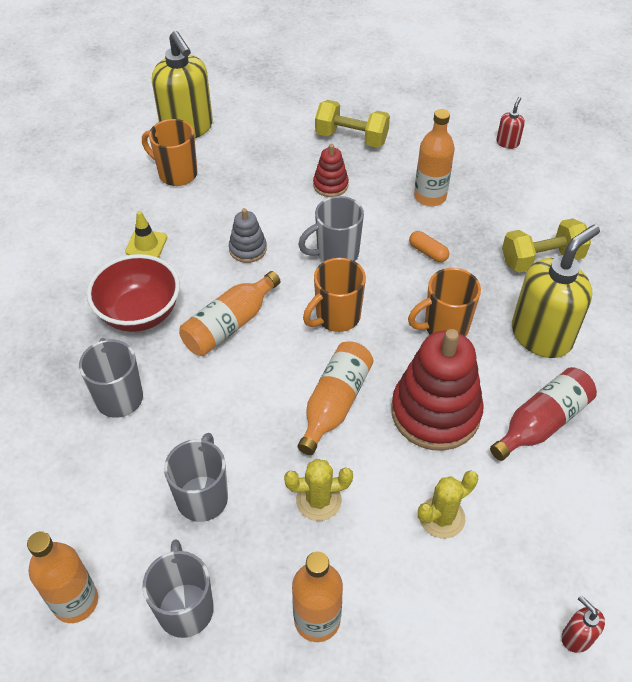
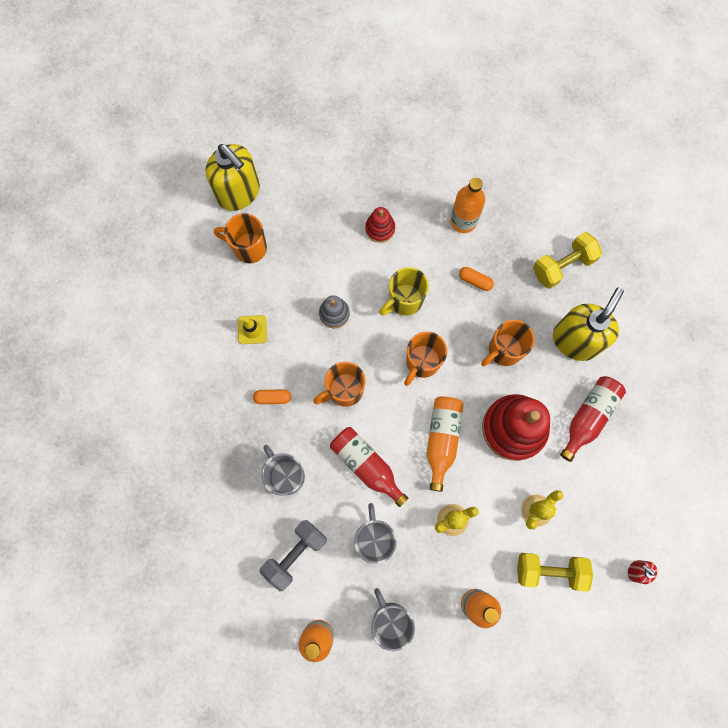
camera: 15 degrees left, 25 degrees up
(89, 489) = (295, 554): none -> grey dumbbell
(139, 313) = (273, 398): red bowl -> orange capsule
(226, 409) = (366, 465): none -> red bottle
(229, 325) = (344, 390): orange bottle -> orange mug
(336, 254) = (404, 301): grey mug -> yellow mug
(351, 138) = (382, 170): yellow dumbbell -> yellow dumbbell (549, 570)
(507, 142) = (513, 143): red soap dispenser -> none

